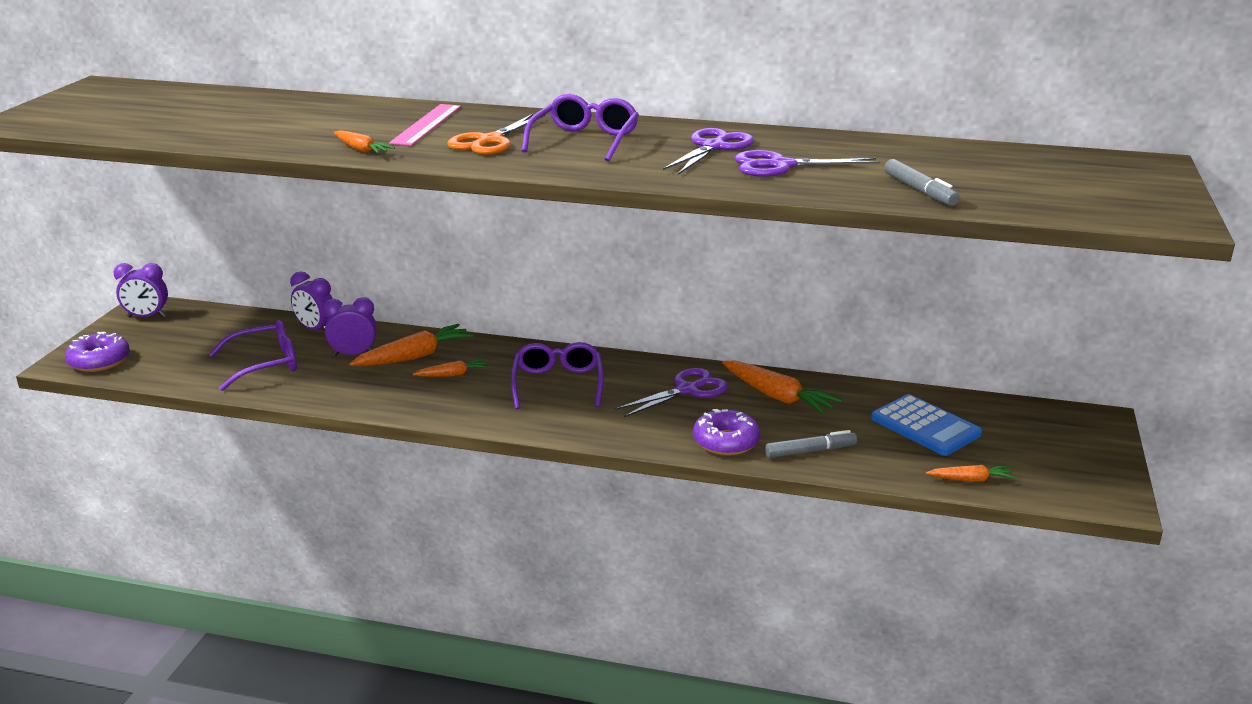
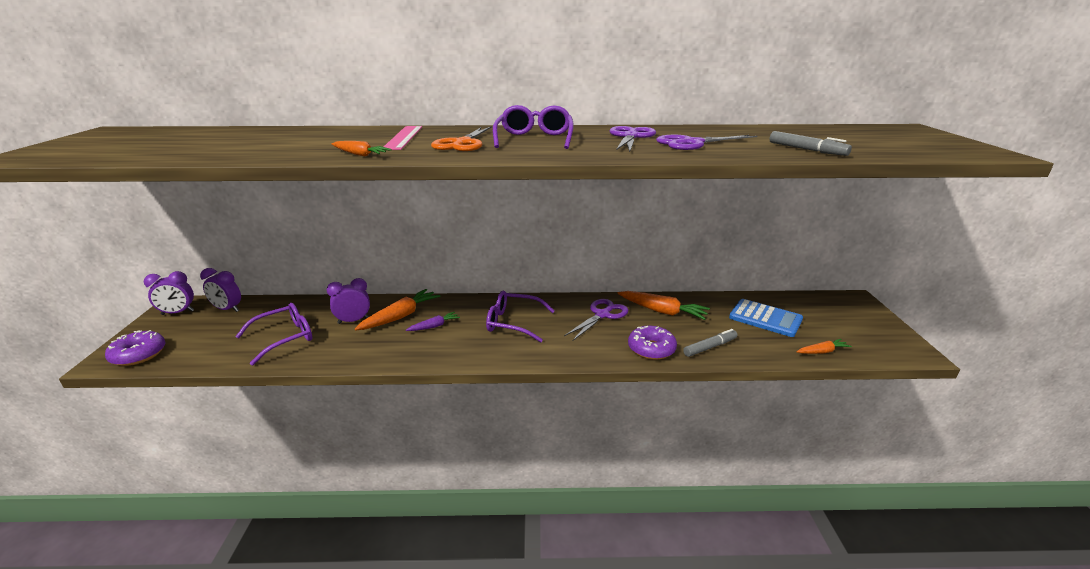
camera: 15 degrees left, 0 degrees up
(316, 329) = (318, 306): purple clock -> purple clock (227, 309)
(452, 375) = (434, 326): orange carrot -> purple carrot
(558, 384) = (513, 323): purple glasses -> purple glasses turned 60 degrees counterclockwise

